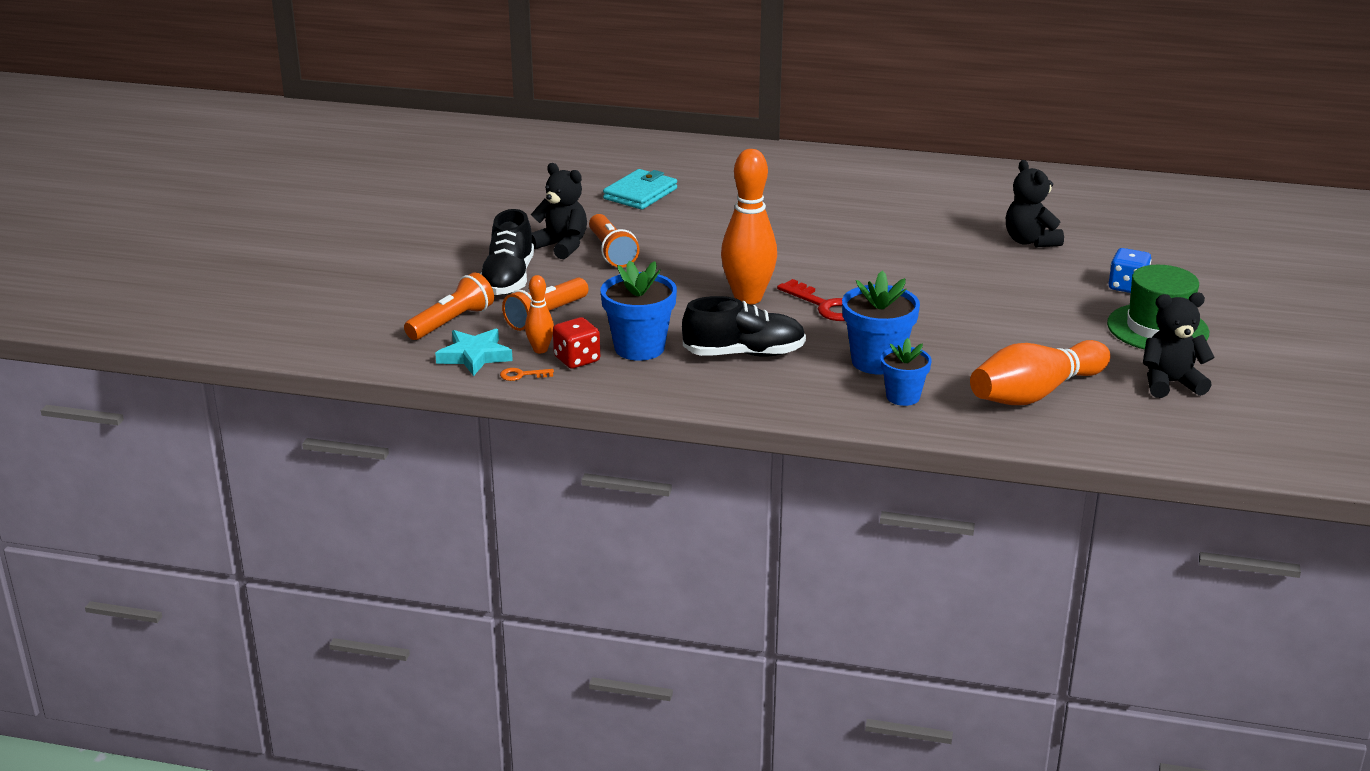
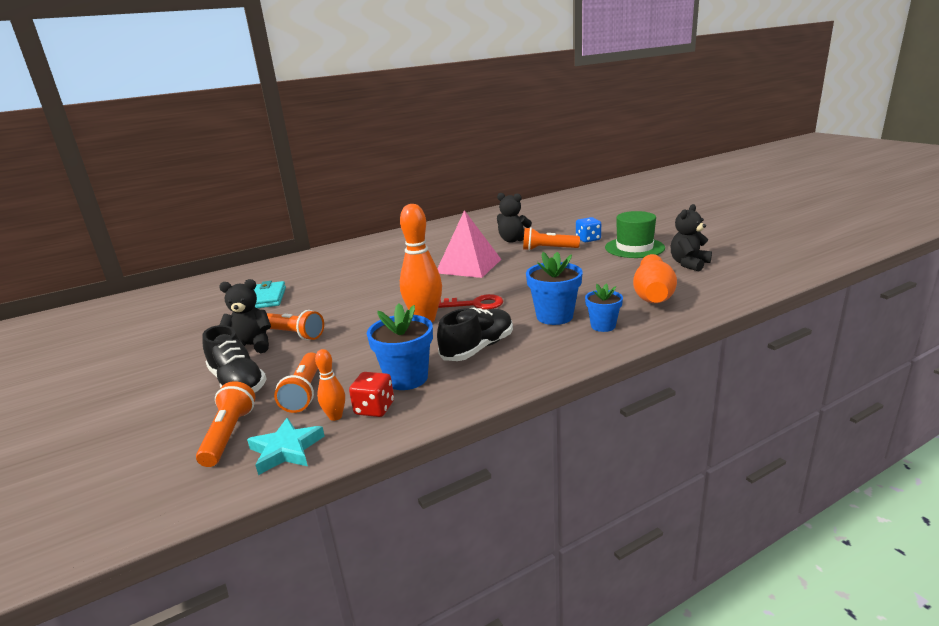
camera: 40 degrees left, 5 degrees down
(522, 375) = (349, 442): orange key -> none
(907, 253) = (469, 266): none -> pink pyramid
(1045, 276) = (548, 249): none -> orange flashlight

